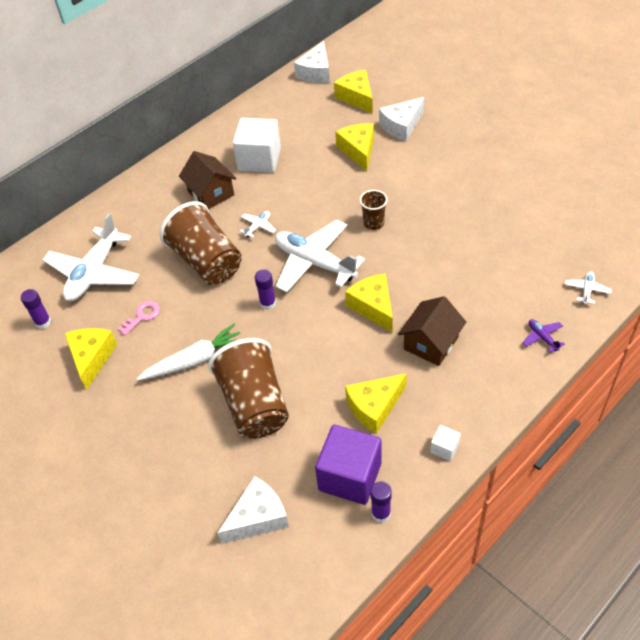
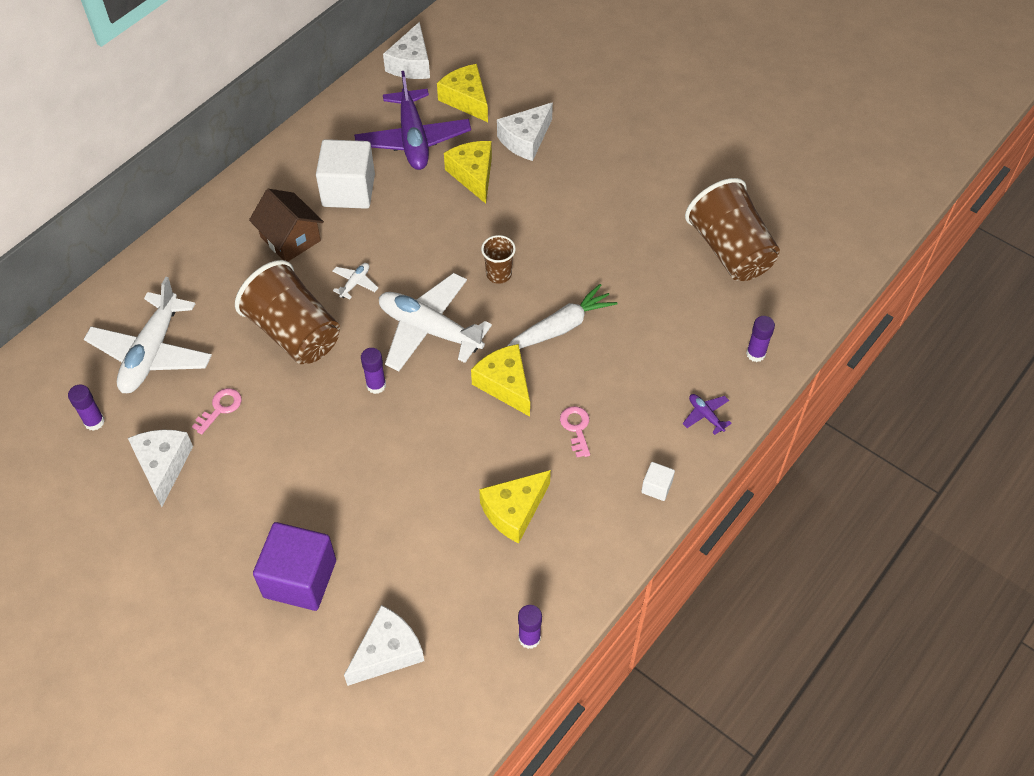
camera: 10 degrees left, 5 degrees up
(92, 358) = (163, 466): yellow cheese -> white cheese
(194, 360) = (292, 463): white carrot -> white carrot (560, 327)
(254, 404) = (371, 515): brown cup -> brown cup (730, 250)
(313, 125) = (413, 139): none -> purple plane
(350, 476) = (491, 596): purple cube -> purple cube (300, 579)
(431, 343) = (576, 428): brown house -> pink key
(444, 448) = (598, 556): white cube -> white cube (656, 487)
(587, 290) = (755, 354): white plane -> purple glue stick

